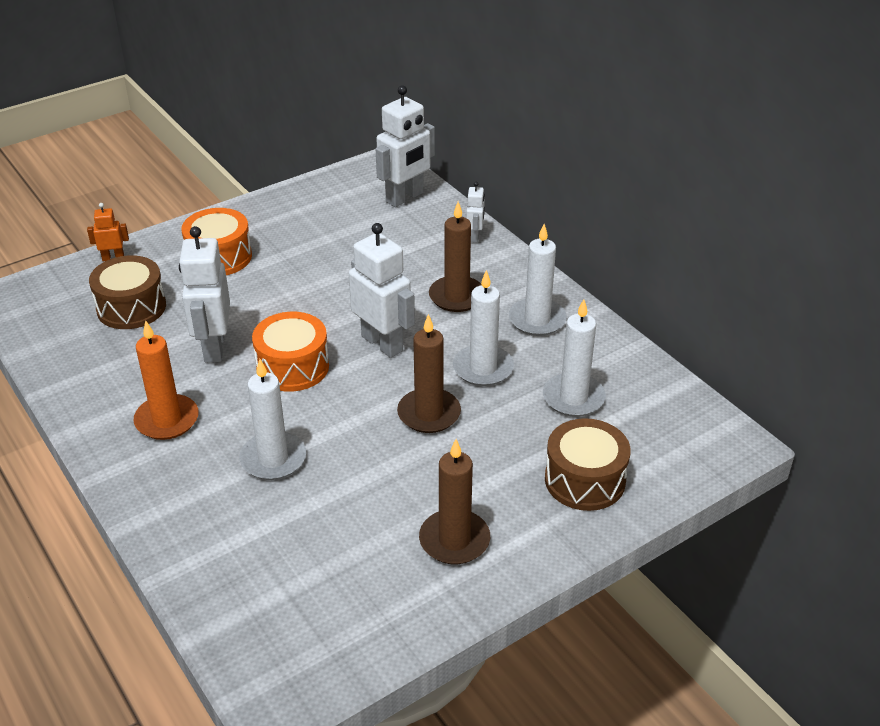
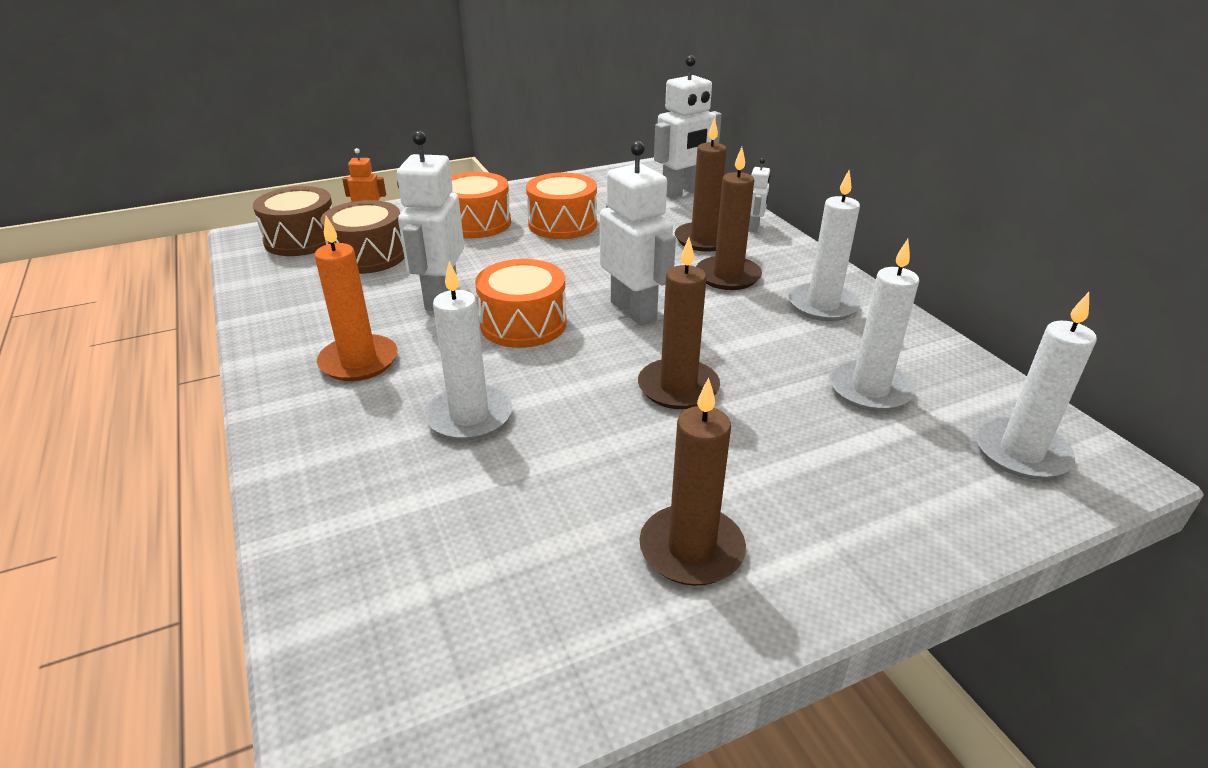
camera: 10 degrees right, 5 degrees down
(300, 250) = (562, 224): none -> orange drum
(432, 256) = (704, 240): none -> brown candle
(483, 368) = (752, 347): white candle -> white candle (1021, 452)
(584, 480) = (888, 491): brown drum -> brown drum (302, 240)

